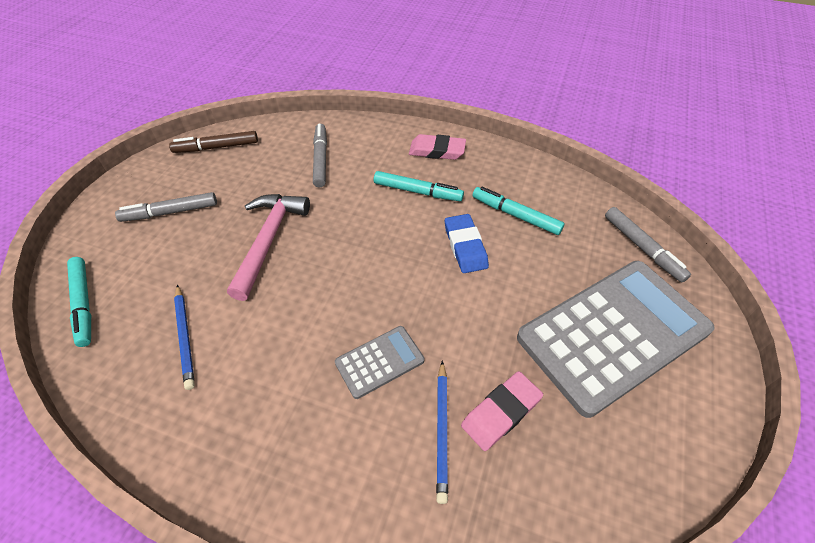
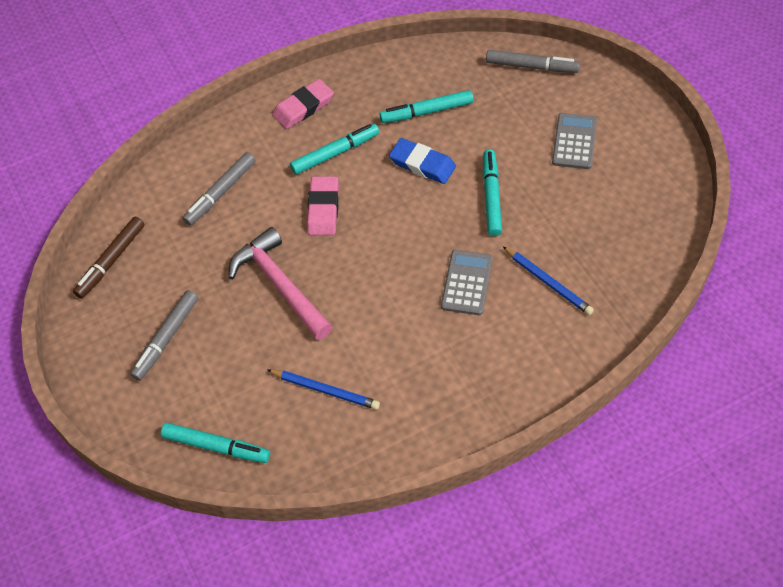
camera: 45 degrees left, 5 degrees up
(321, 159) = (220, 193): grey marker -> grey marker turned 90 degrees counterclockwise
(486, 314) = (491, 196): none -> turquoise marker
(501, 412) = (566, 243): pink eraser -> pink eraser (323, 209)
(613, 334) = (574, 141): grey calculator -> grey calculator, size x0.45

